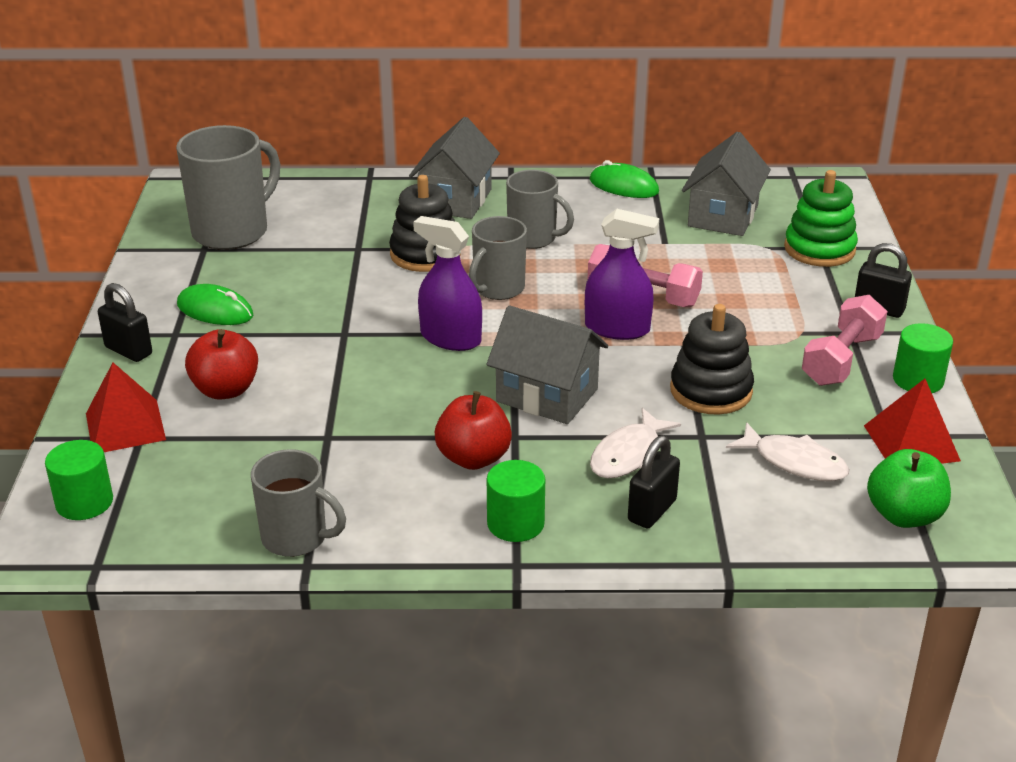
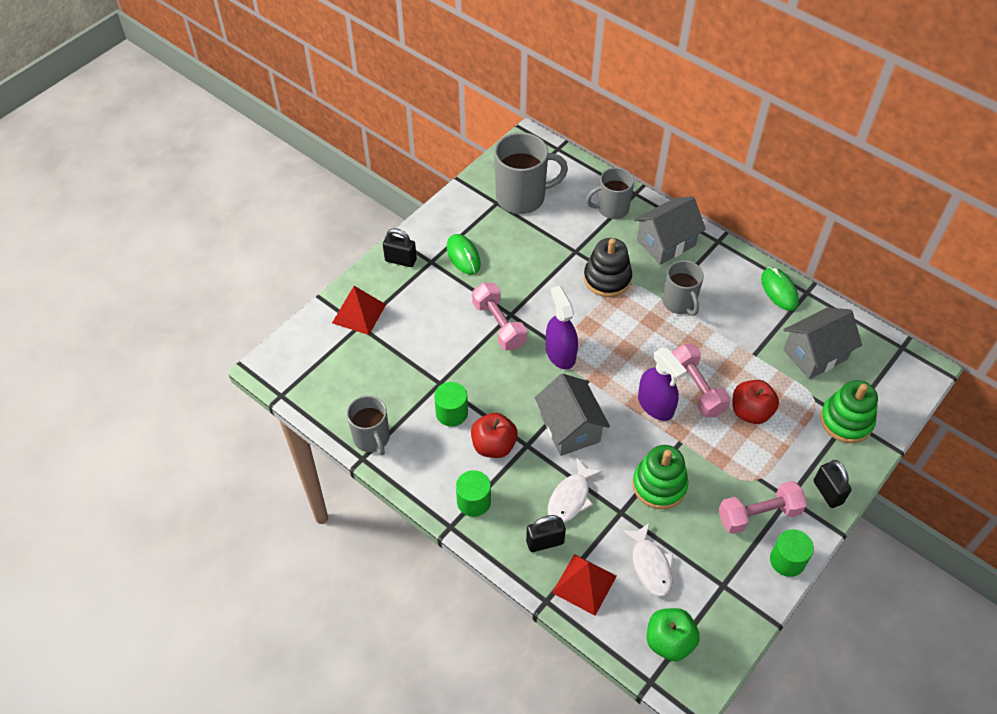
camera: 40 degrees right, 20 degrees up
(84, 502) = (305, 352): green cylinder -> green cylinder (452, 413)
(128, 351) = (400, 260): black padlock -> black padlock turned 60 degrees counterclockwise
(225, 390) = (421, 318): red apple -> red apple (750, 412)
(340, 349) = (499, 325): none -> pink dumbbell
(498, 289) = (620, 331): grey mug -> grey mug (612, 209)
(629, 454) = (570, 498): white fish -> white fish turned 45 degrees counterclockwise
(711, 391) = (659, 485): black stacking toy -> green stacking toy
(911, 443) = (730, 600): red pyramid -> red pyramid (584, 584)

